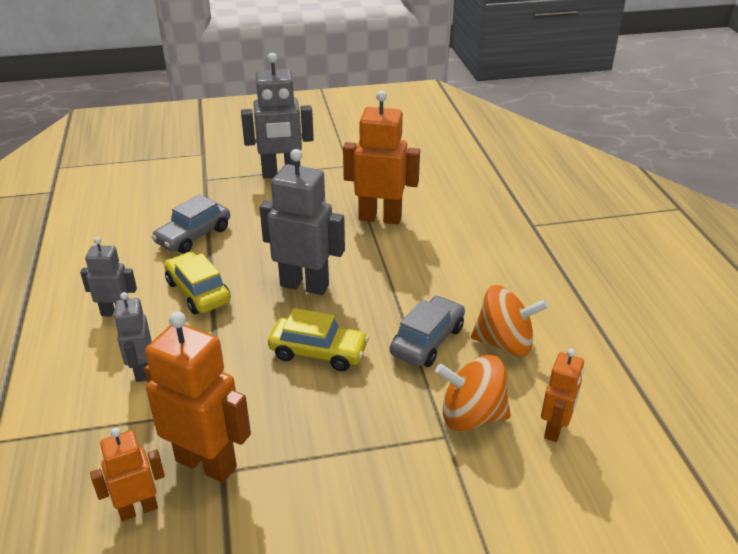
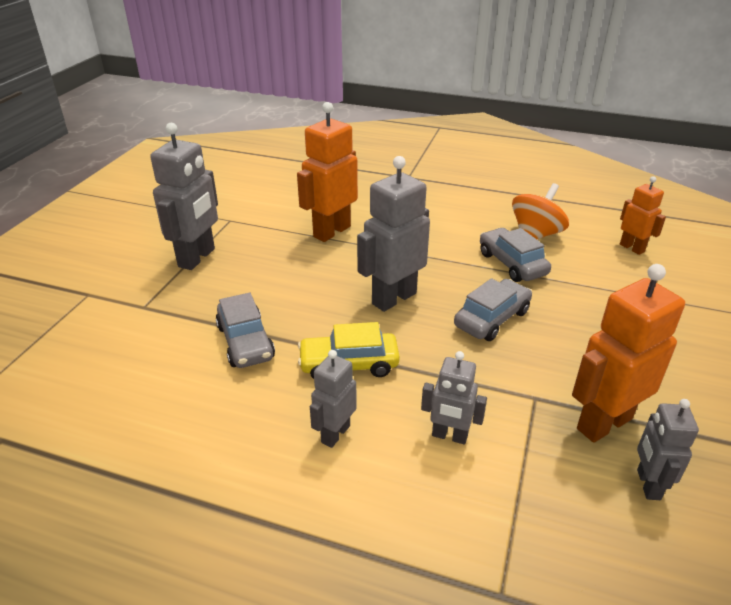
camera: 60 degrees left, 0 degrees up
(138, 509) = (647, 484): orange robot -> grey robot
(318, 352) = (492, 319): yellow car -> grey car
(471, 416) = (605, 274): orange spinning top -> none

